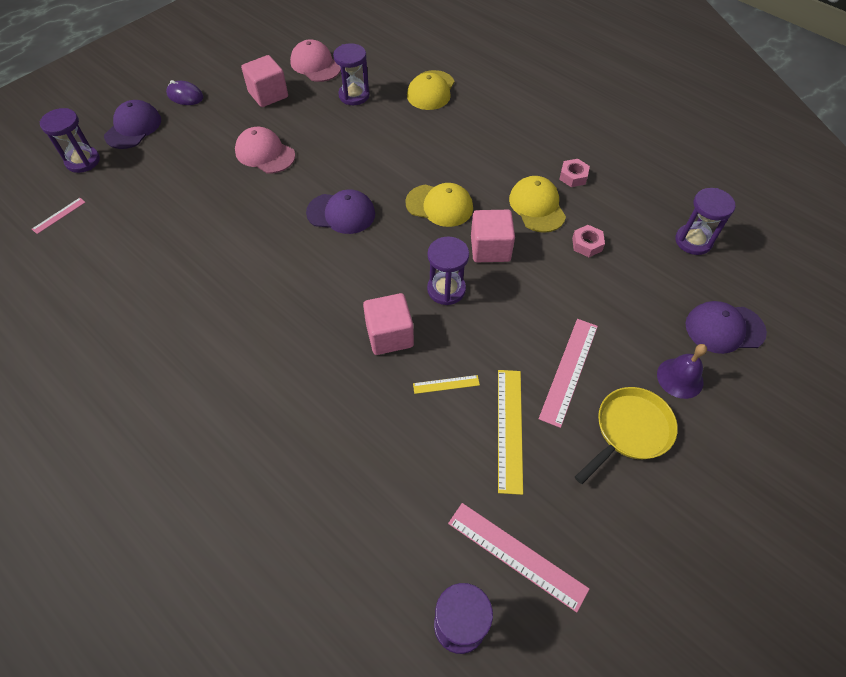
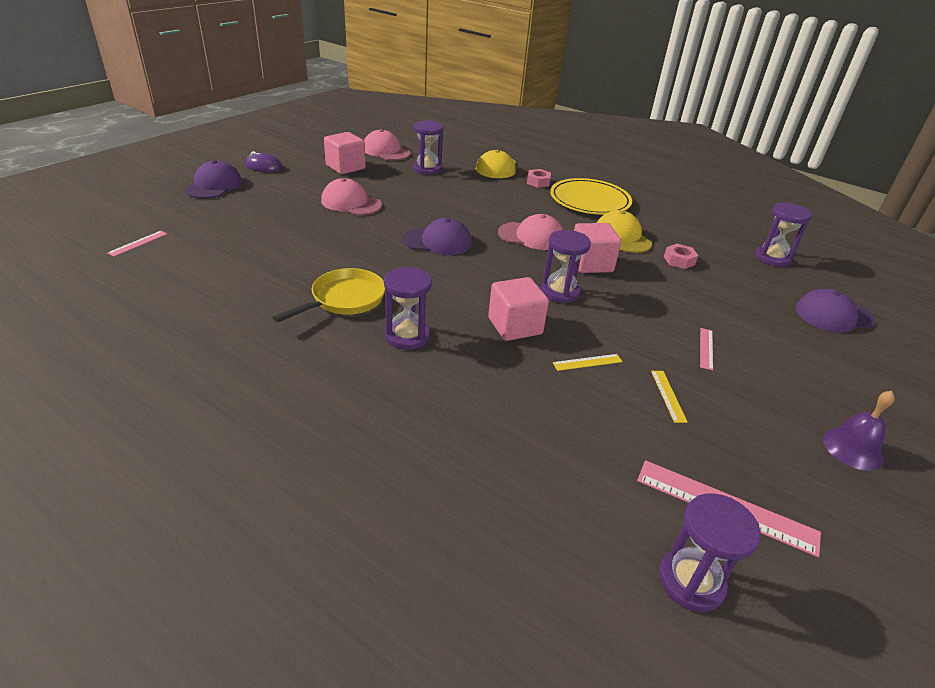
camera: 10 degrees left, 20 degrees down
(83, 161) = (162, 206): purple hourglass -> purple hourglass (407, 336)
(439, 205) = (531, 236): yellow cap -> pink cap
(509, 429) = (668, 395): yellow ruler -> yellow ruler, size x0.52
(519, 147) = (589, 200): none -> yellow plate
(569, 371) = (706, 348): pink ruler -> pink ruler, size x0.52
(573, 176) = (645, 218): pink nut -> pink nut (538, 182)
(630, 431) = (789, 392): yellow pan -> yellow pan (344, 299)
(680, 378) = (814, 351): purple bell -> purple bell (852, 448)

